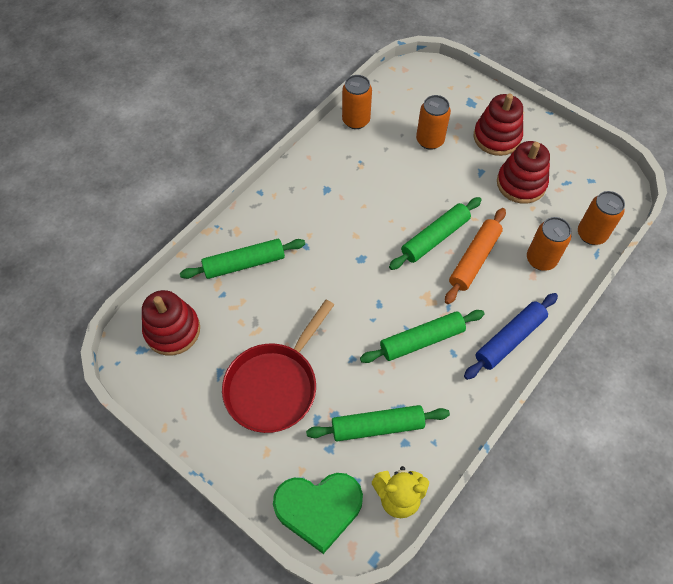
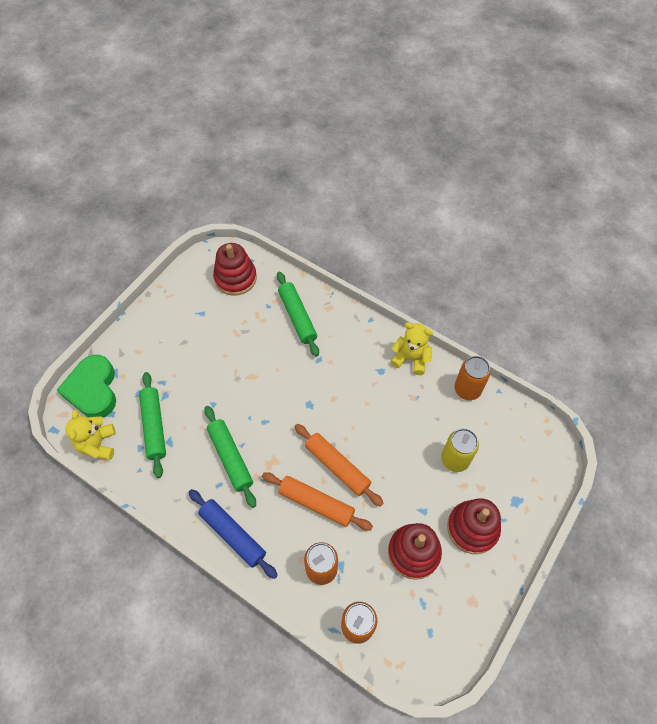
camera: 85 degrees right, 0 degrees up
(275, 385) = (190, 351): red pan -> none
(315, 162) = (410, 358): none -> yellow teddy bear
(430, 140) = (455, 459): orange can -> yellow can
(435, 238) = (337, 467): green rolling pin -> orange rolling pin

